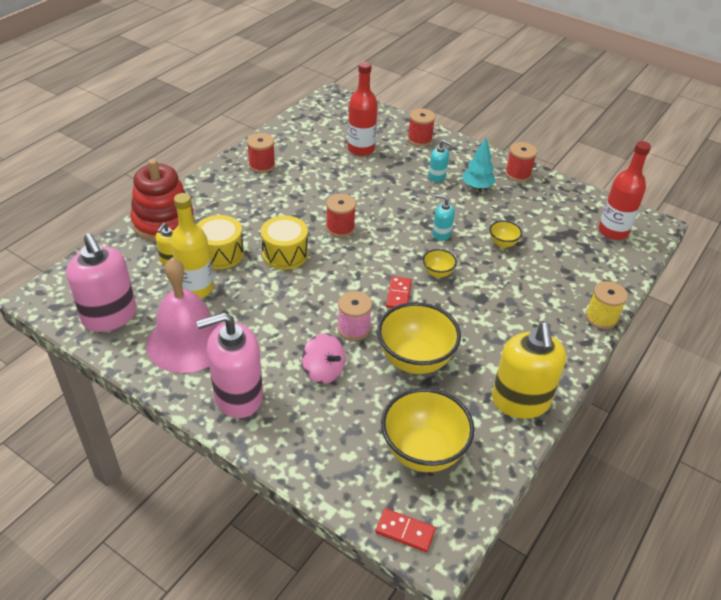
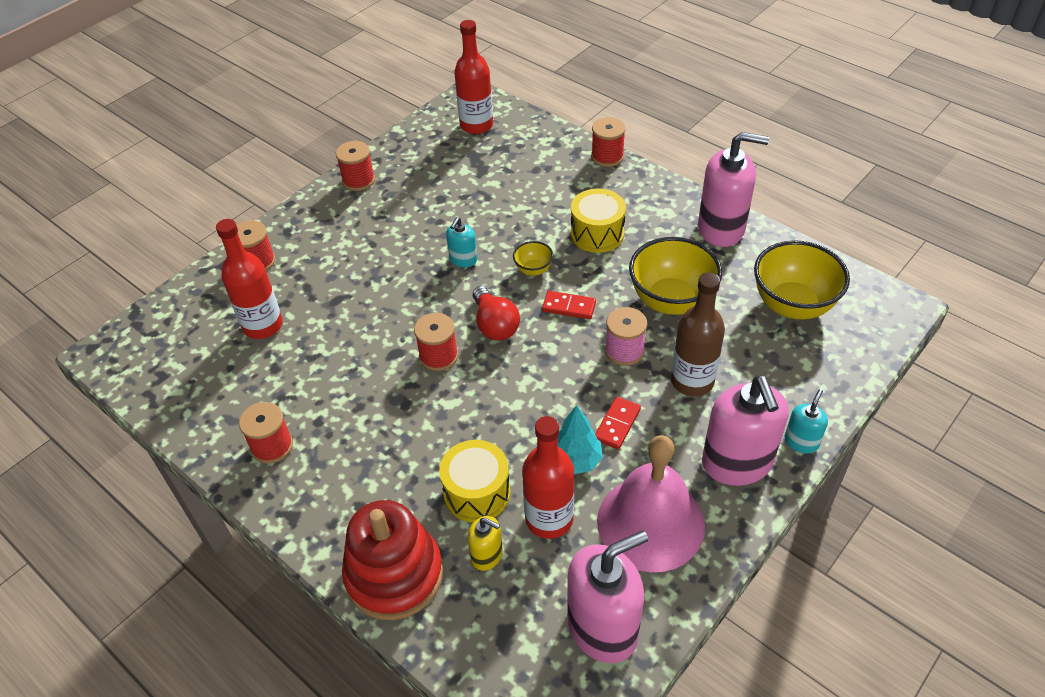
camera: 80 degrees left, 5 degrees up
(196, 288) = (549, 519): yellow bottle -> red bottle
(285, 254) = (485, 417): yellow drum -> yellow drum (597, 234)
(323, 371) = (692, 381): pink spinning top -> brown bottle
(374, 254) = (495, 325): none -> red light bulb
(405, 531) = (885, 325): red domino -> red domino (617, 424)
(437, 176) = (347, 252): turquoise soap dispenser -> turquoise soap dispenser (801, 442)
(477, 187) = (376, 218): turquoise tree -> turquoise tree (575, 460)
(502, 243) = (487, 210): yellow bowl -> none
(520, 401) = (721, 228): yellow soap dispenser -> pink soap dispenser
(601, 318) = (607, 157): yellow spool -> red spool

